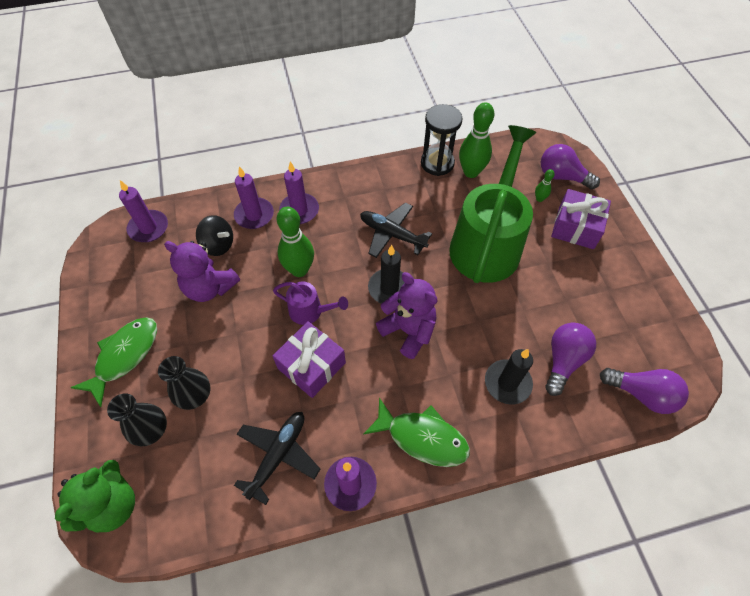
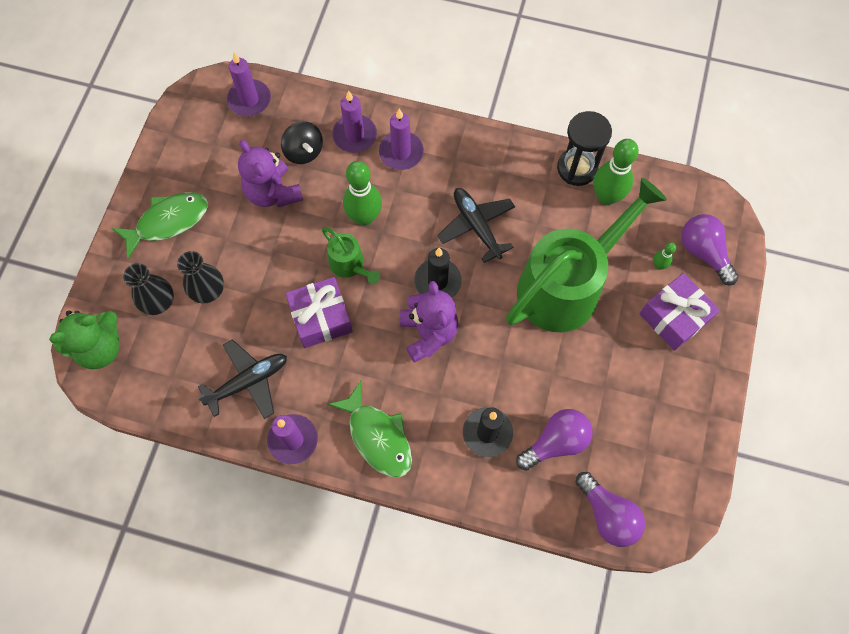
camera: 30 degrees right, 10 degrees up
(310, 311) = (350, 265): purple watering can -> green watering can

